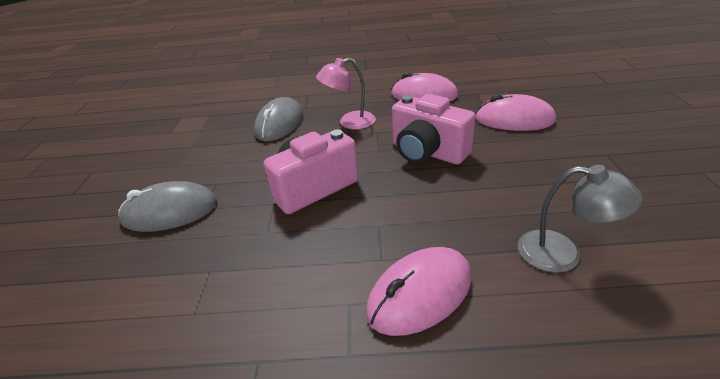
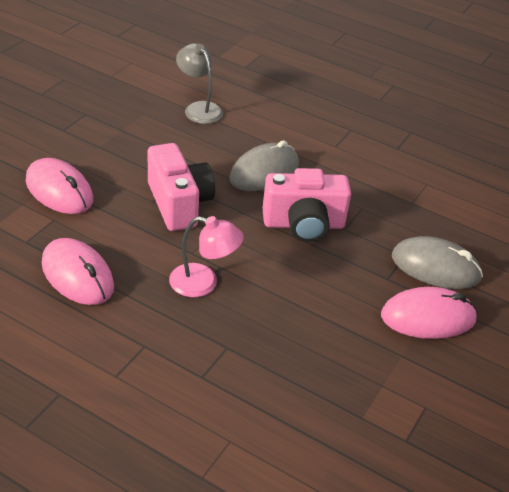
camera: 155 degrees left, 5 degrees up
(280, 124) = (280, 331): grey mouse -> grey mouse (264, 172)
(420, 294) = (294, 131): pink mouse -> pink mouse (428, 317)

